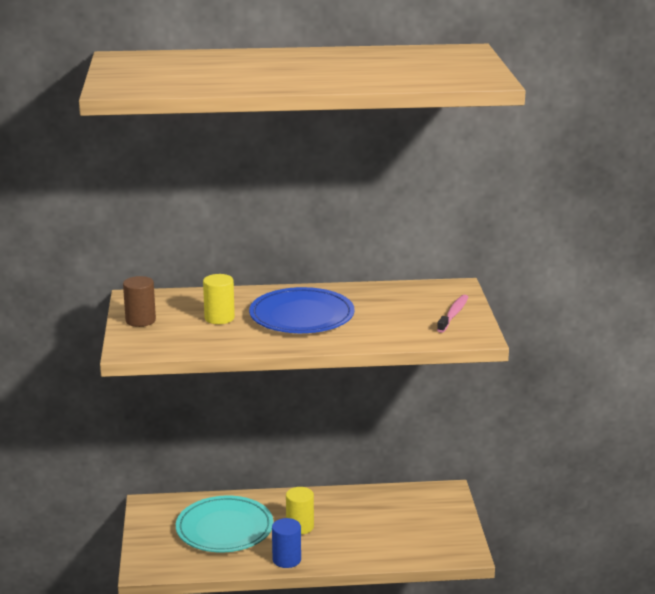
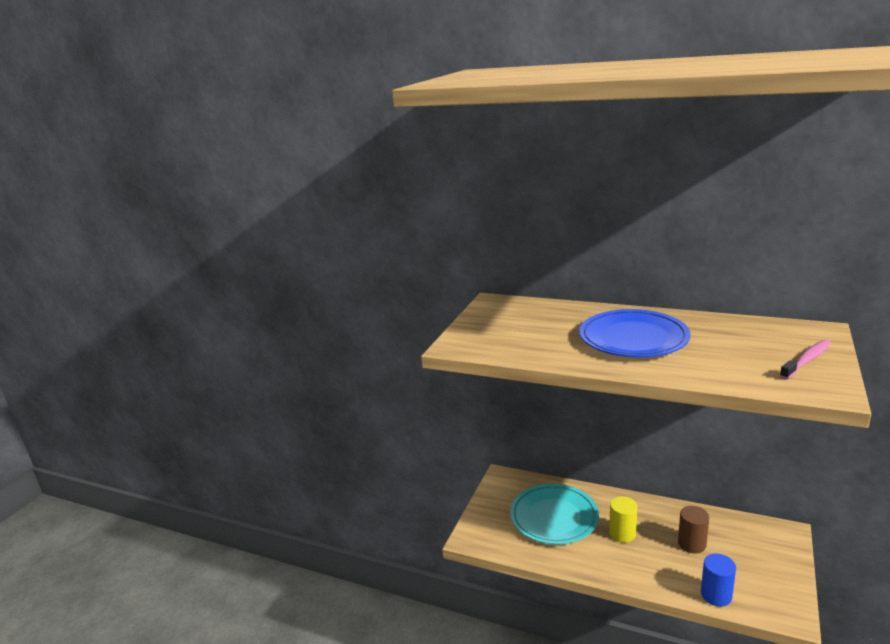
camera: 30 degrees right, 0 degrees up
(140, 320) = (482, 321): brown cylinder -> brown cylinder (691, 544)
(219, 318) = (553, 329): yellow cylinder -> none
(286, 560) = (597, 566): blue cylinder -> blue cylinder (716, 595)

